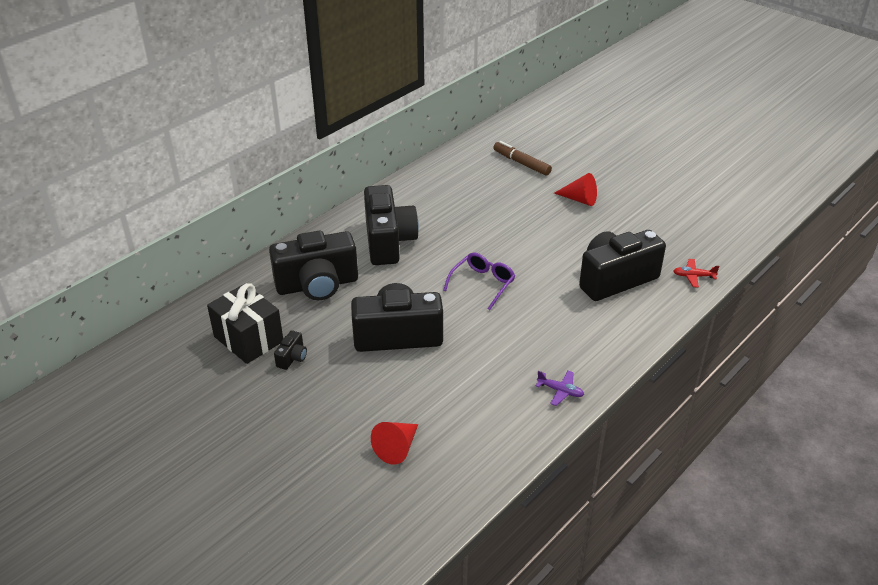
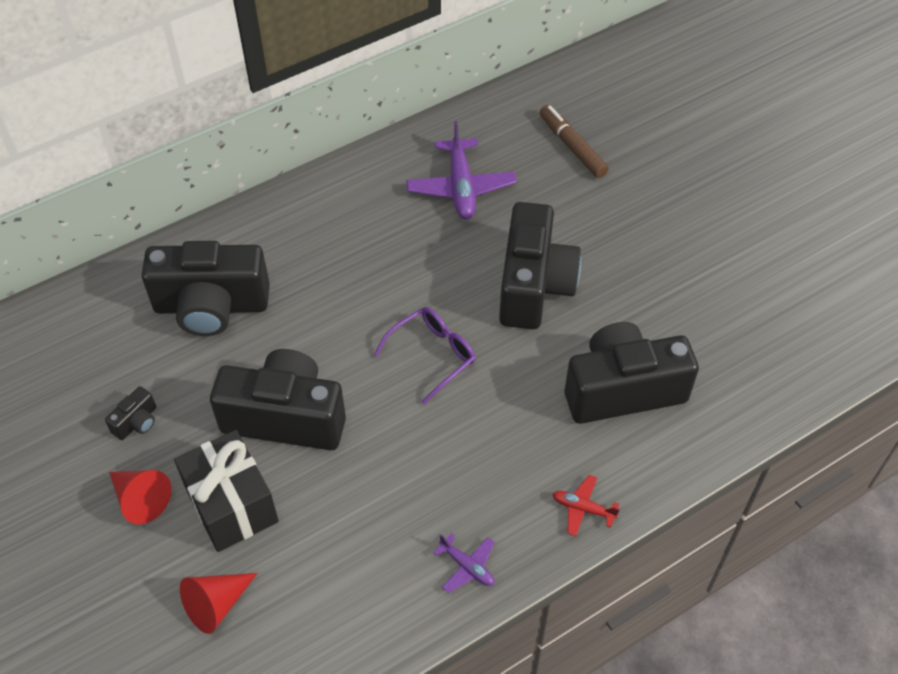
camera: 15 degrees right, 15 degrees up
(248, 339) = (92, 377): black gift -> black gift (232, 505)
(388, 241) = (332, 251): black camera -> black camera (534, 285)
(459, 195) = (461, 187): none -> purple plane
(579, 199) = (629, 232): red cone -> red cone (140, 499)
(693, 276) = (739, 411): red plane -> red plane (583, 508)

